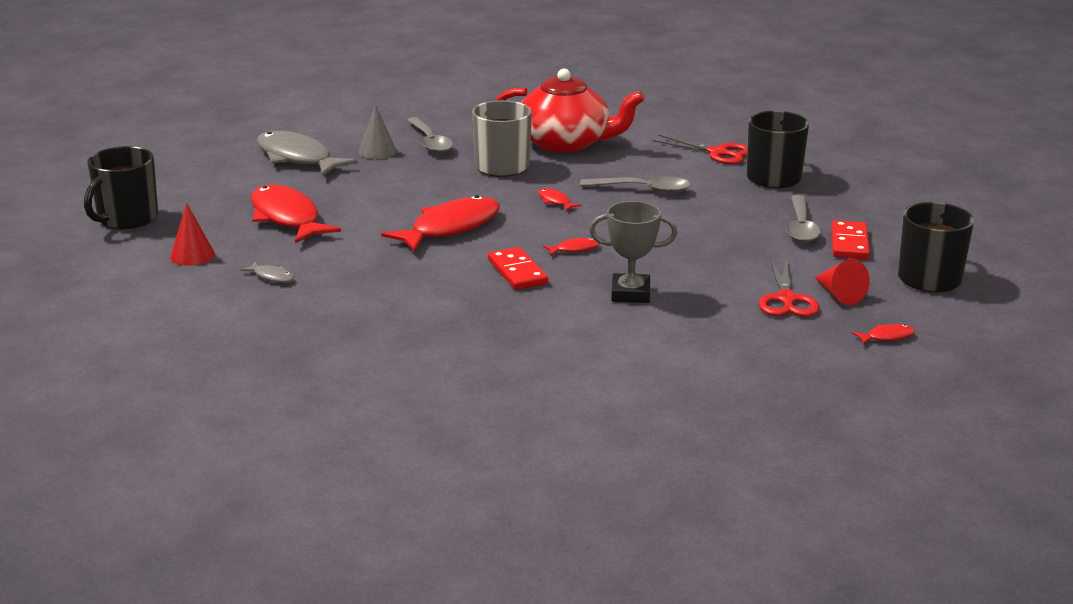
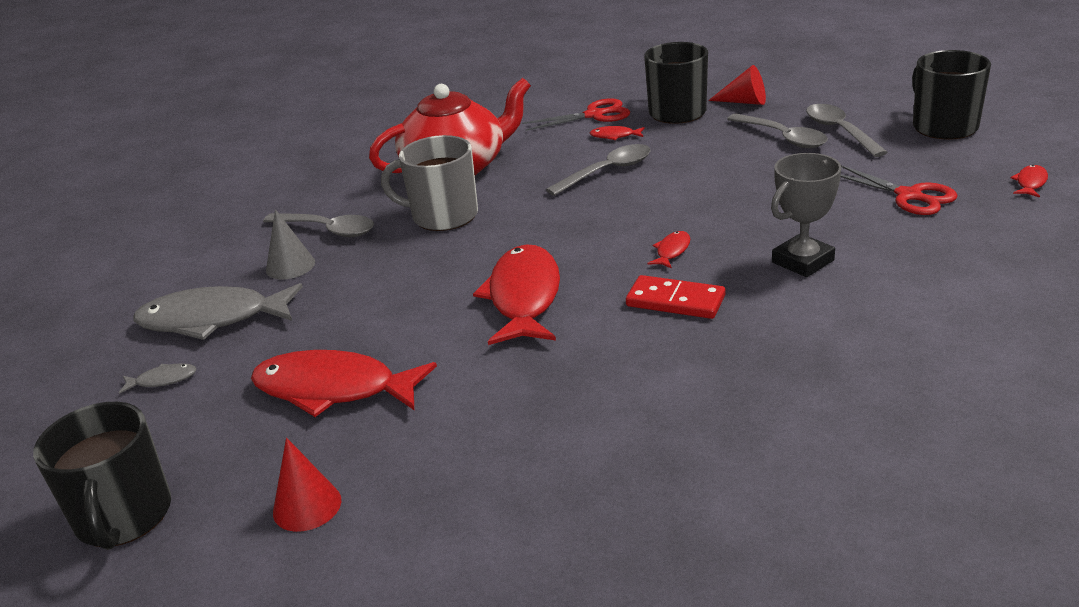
camera: 40 degrees left, 5 degrees up
(272, 277) = (455, 467): grey fish -> grey fish (163, 380)
(555, 201) = (561, 220): red fish -> red fish (615, 136)
(839, 294) = (928, 171): red cone -> red cone (744, 102)
(849, 243) = (840, 131): red domino -> grey spoon

